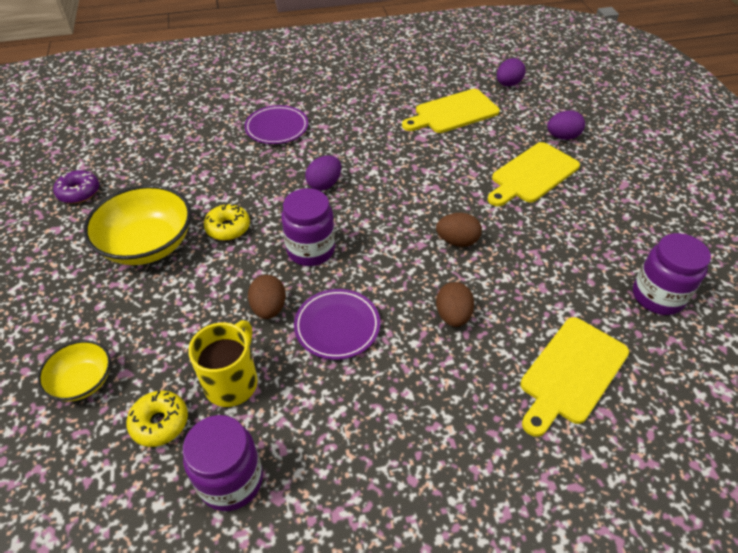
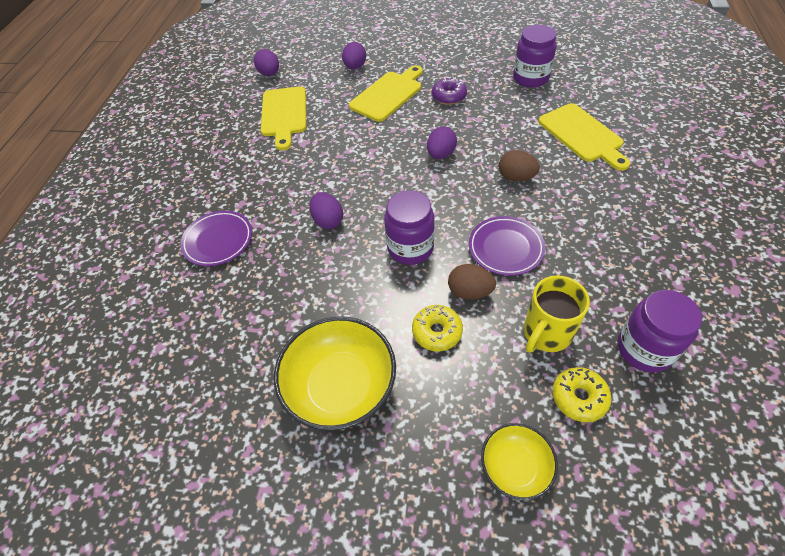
camera: 65 degrees left, 5 degrees up
(79, 192) = (207, 459): purple donut -> purple donut (449, 96)
(228, 228) = (350, 307): yellow donut -> yellow donut (437, 332)
(232, 382) = (546, 333): yellow mug -> yellow mug turned 90 degrees counterclockwise
(457, 241) = (441, 154): brown egg -> purple egg
(532, 174) = (388, 94): yellow cutting board -> yellow cutting board turned 120 degrees counterclockwise

